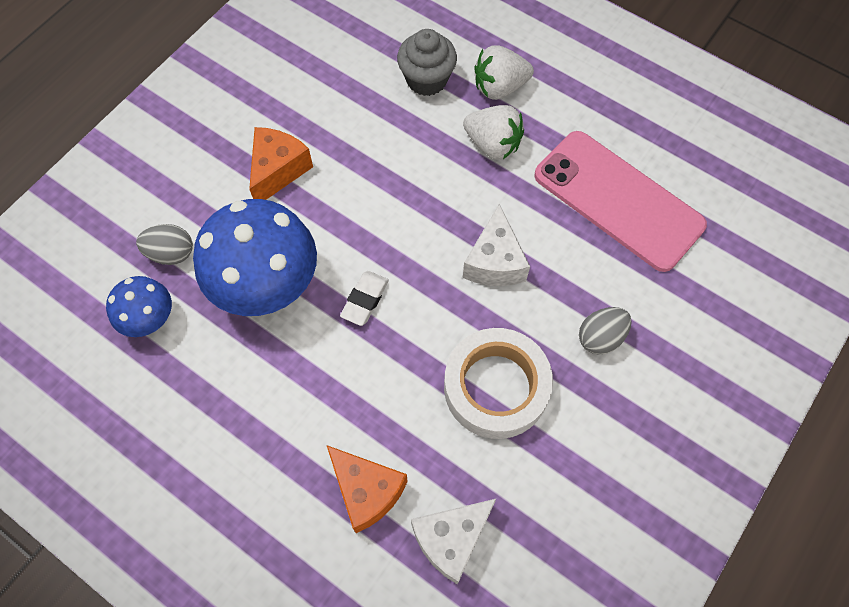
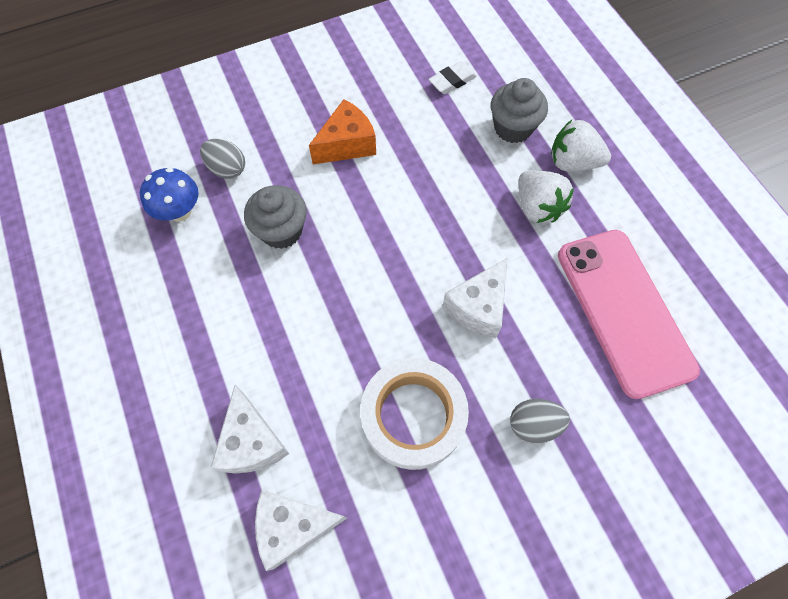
camera: 30 degrees right, 0 degrees up
(267, 286) = (281, 231): blue mushroom -> grey cupcake
(365, 300) = (350, 282): white eraser -> white eraser (452, 81)
(367, 491) = (252, 442): orange cheese -> white cheese

